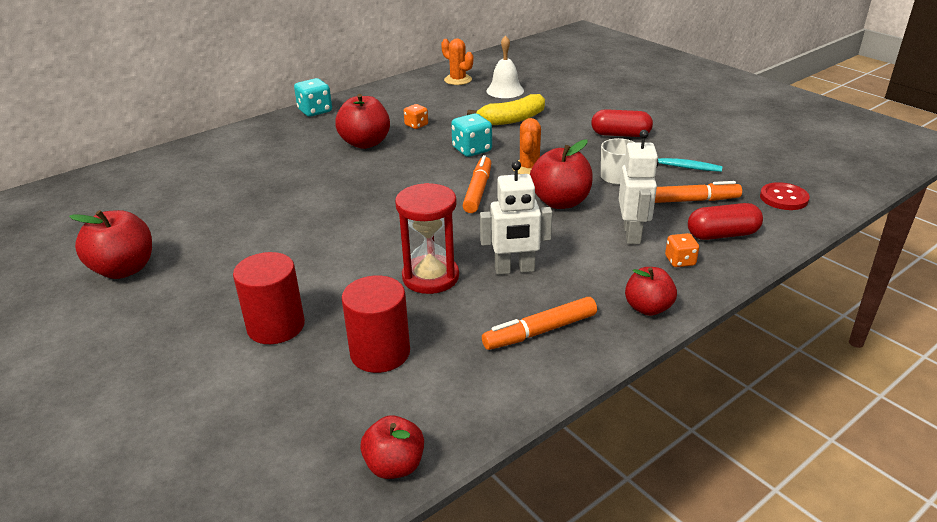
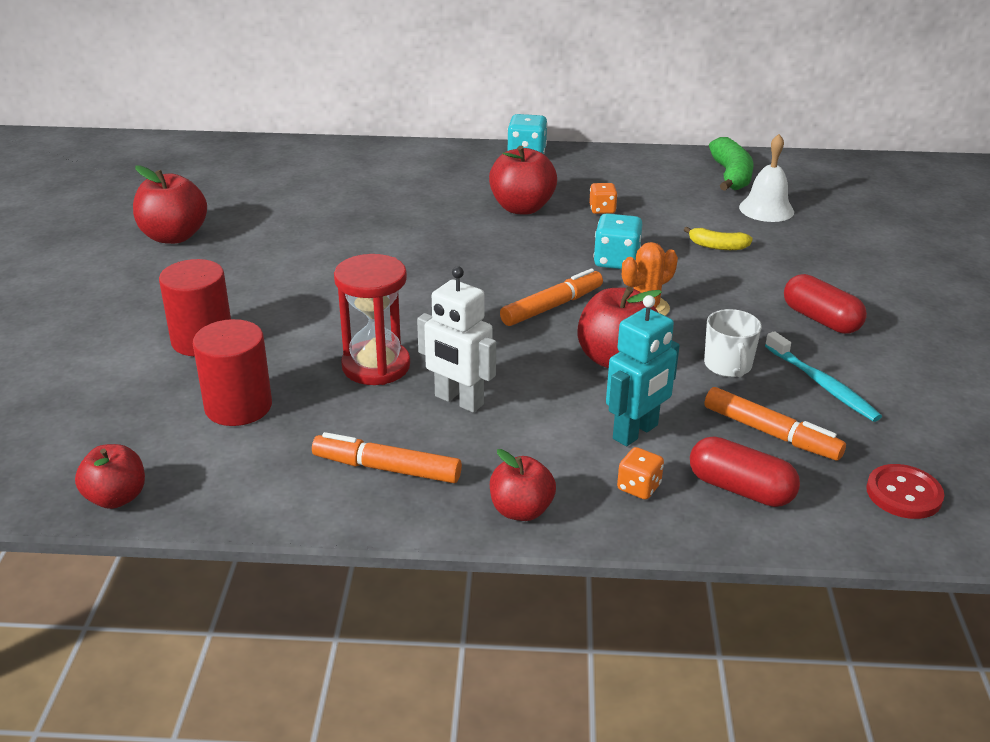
camera: 40 degrees right, 0 degrees up
(458, 80) = (731, 176): orange cactus -> green banana
(512, 119) = (717, 246): yellow banana -> yellow banana, size x0.58
(632, 234) = (636, 432): white robot -> turquoise robot

